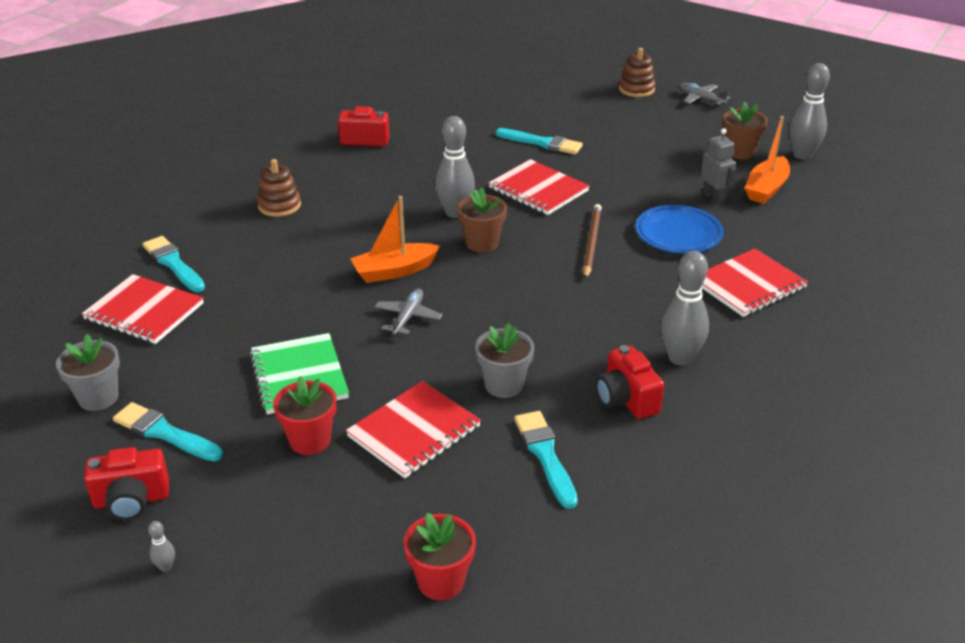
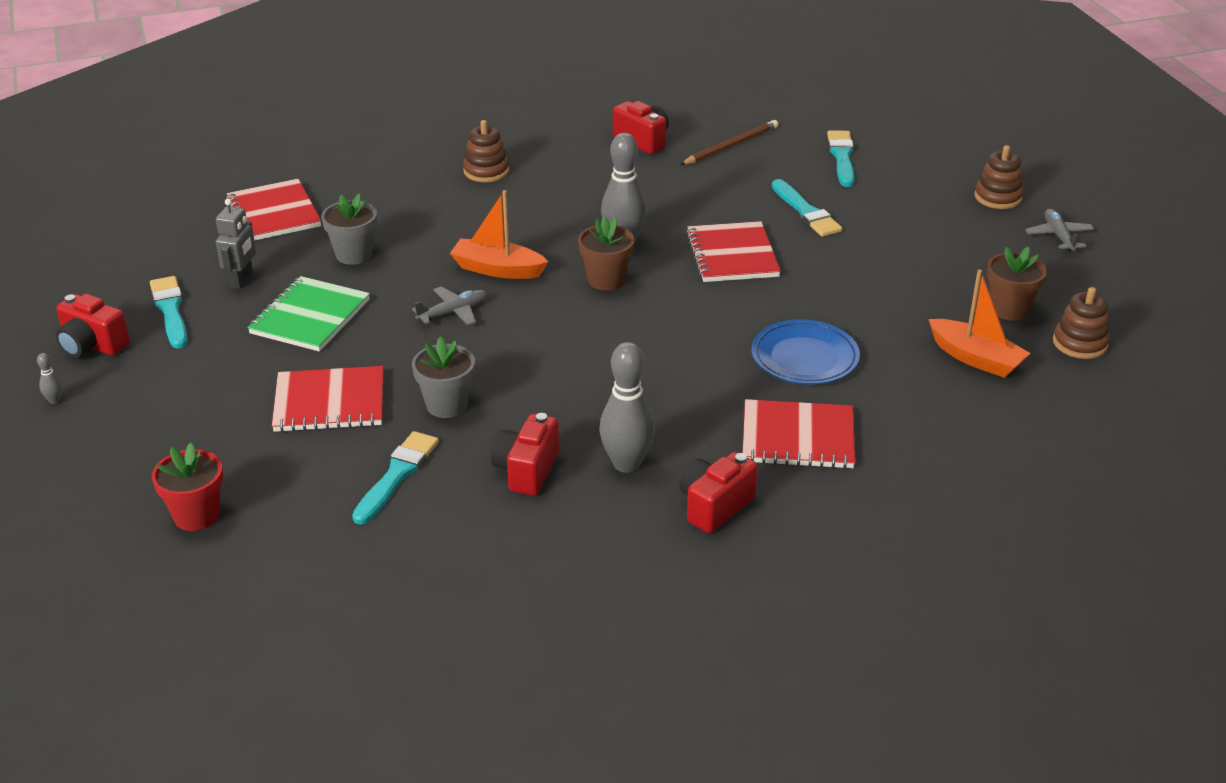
camera: 40 degrees right, 0 degrees up
(98, 397) = (164, 263): grey flower pot -> grey flower pot (354, 254)
(173, 263) = (343, 184): turquoise brush -> turquoise brush (842, 157)
(310, 440) = (252, 368): red flower pot -> none
(591, 243) = (706, 326): brown pencil -> brown pencil (731, 146)
(714, 198) = (900, 341): grey robot -> grey robot (242, 280)
(766, 189) = (976, 358): orange boat -> orange boat turned 120 degrees counterclockwise
(770, 355) = (715, 506): none -> red camera
(802, 155) = (1080, 343): grey bowling pin -> brown stacking toy

